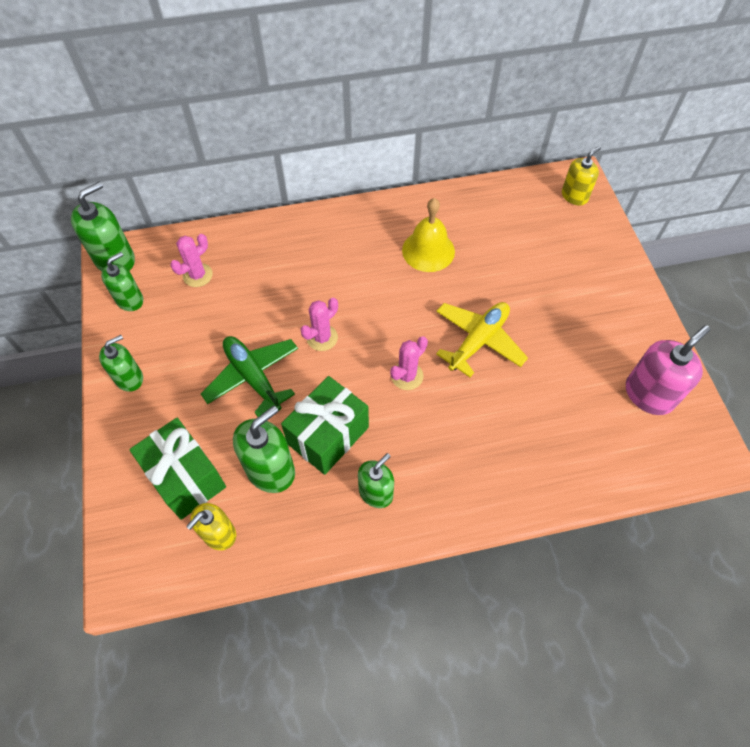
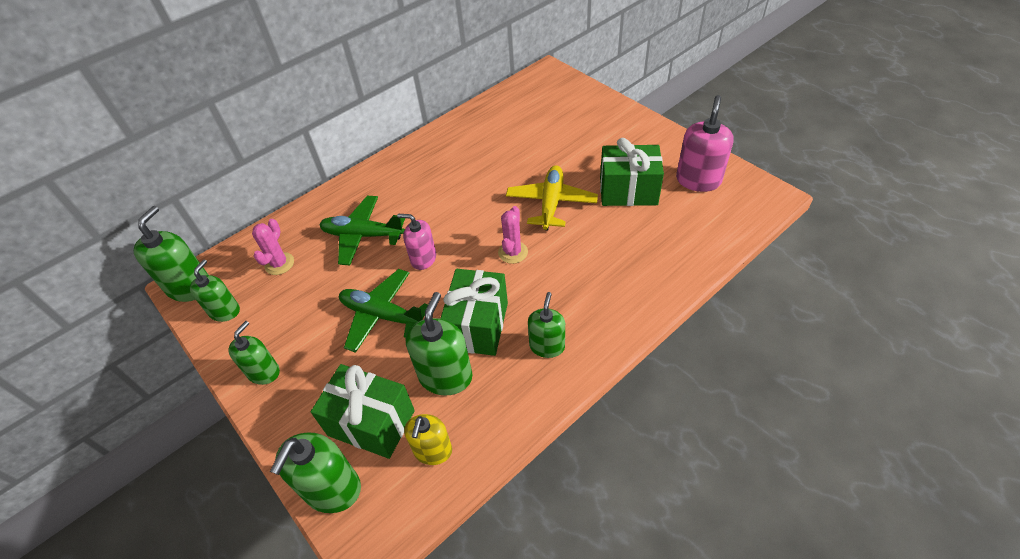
camera: 25 degrees left, 10 degrees down
(123, 519) = (332, 489): none -> green soap dispenser
(284, 283) = (363, 235): none -> green plane
(322, 338) = (423, 258): pink cactus -> pink soap dispenser
(428, 250) = (469, 162): yellow bell -> none
(565, 368) = (628, 191): none -> green gift
(574, 196) = (553, 83): yellow soap dispenser -> none

